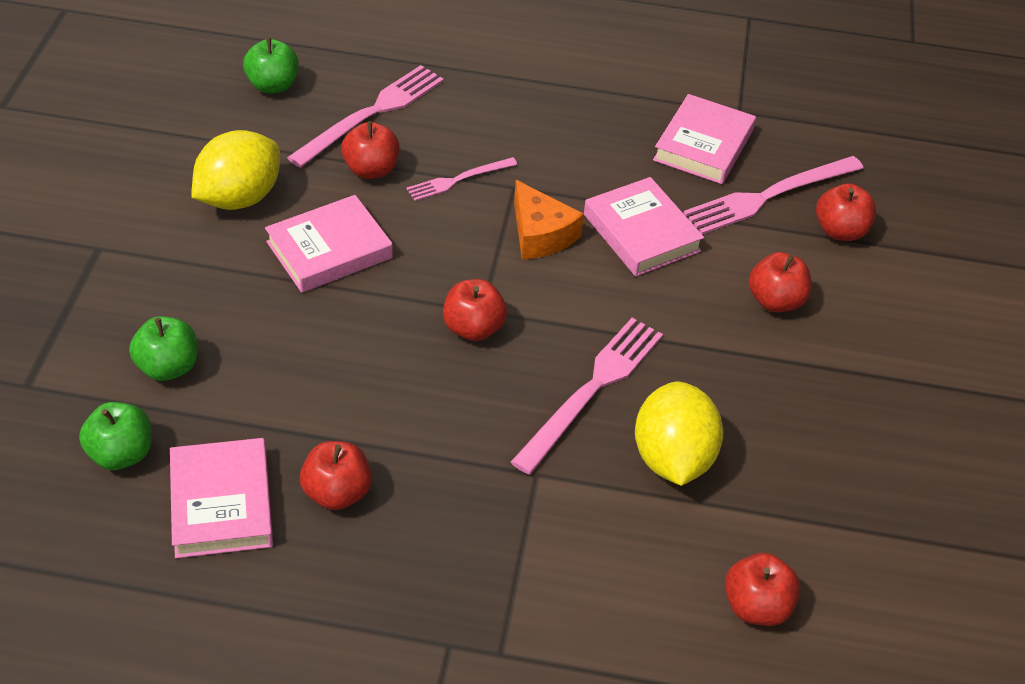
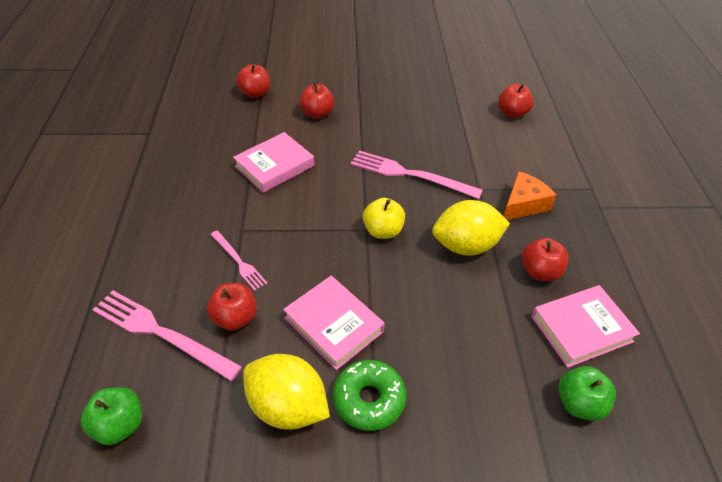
camera: 100 degrees left, 0 degrees up
(168, 367) = (489, 399): green apple -> none
(218, 262) = (369, 399): none -> green donut
(473, 328) = (383, 231): red apple -> yellow apple
(540, 234) = (287, 211): orange cheese -> orange cheese (523, 204)
(672, 458) = (442, 142): yellow lemon -> yellow lemon (465, 246)
(703, 145) = (185, 146): pink book -> none
(769, 196) = (230, 118): pink fork -> none

